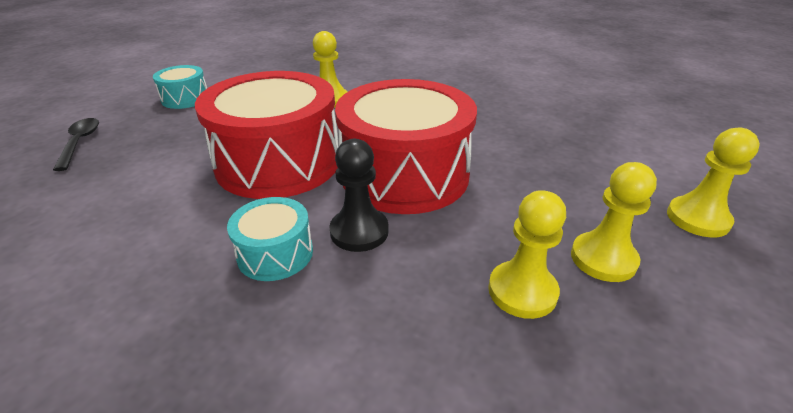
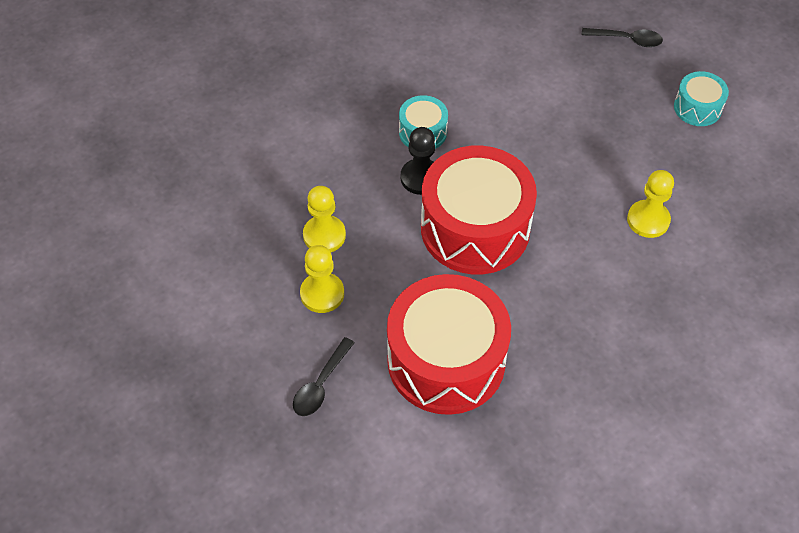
camera: 115 degrees right, 20 degrees up
(278, 162) = (534, 154): red drum -> red drum (446, 360)
(697, 218) = (321, 385): yellow pawn -> black spoon

